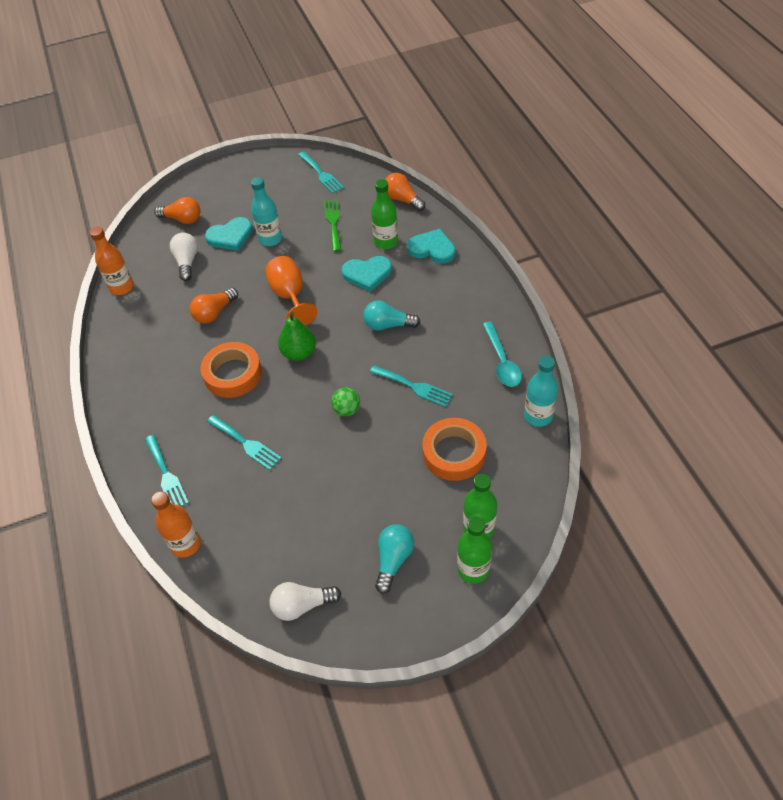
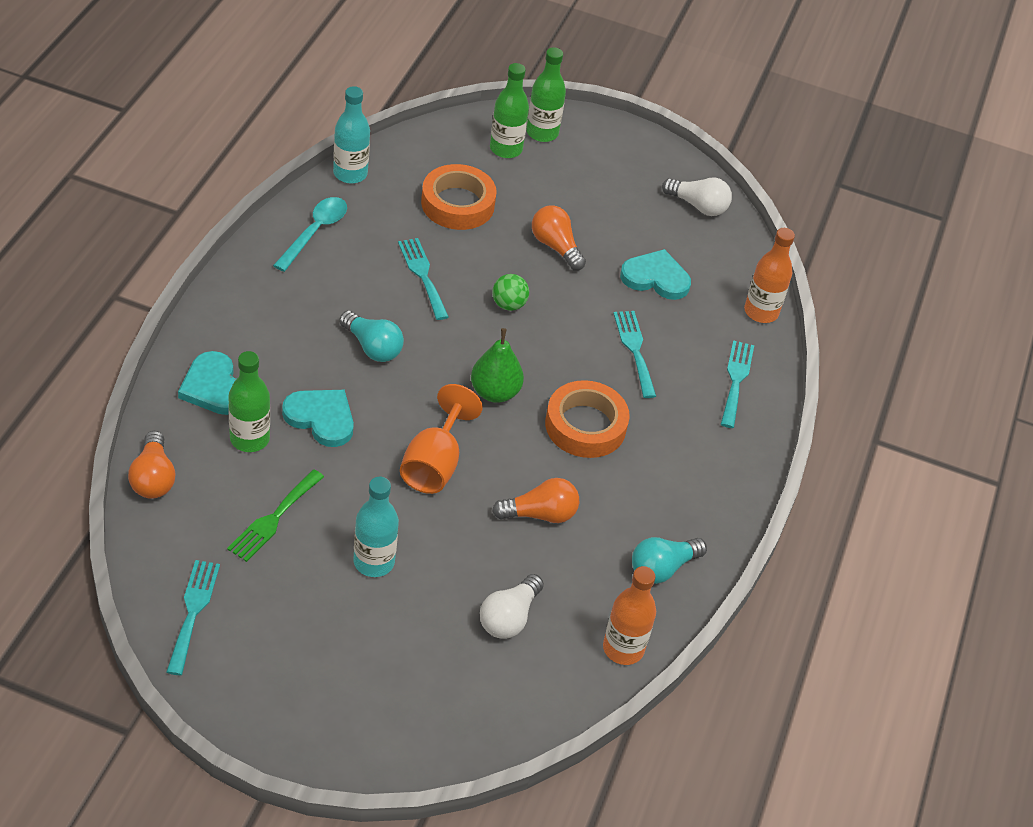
camera: 150 degrees left, 5 degrees down
(182, 219) = (452, 700): orange light bulb -> orange light bulb (555, 246)
(230, 236) = (418, 611): turquoise heart -> turquoise heart (656, 278)
(393, 560) = (596, 180): turquoise light bulb -> turquoise light bulb (662, 568)

